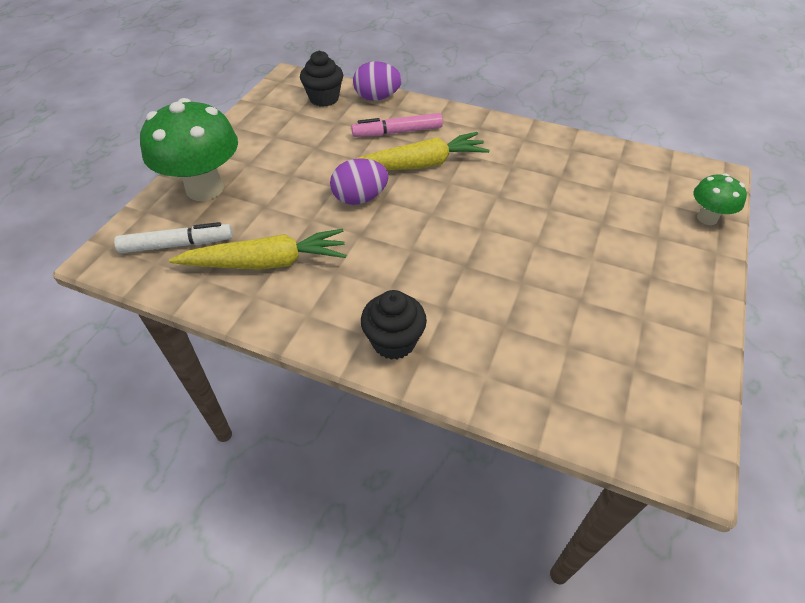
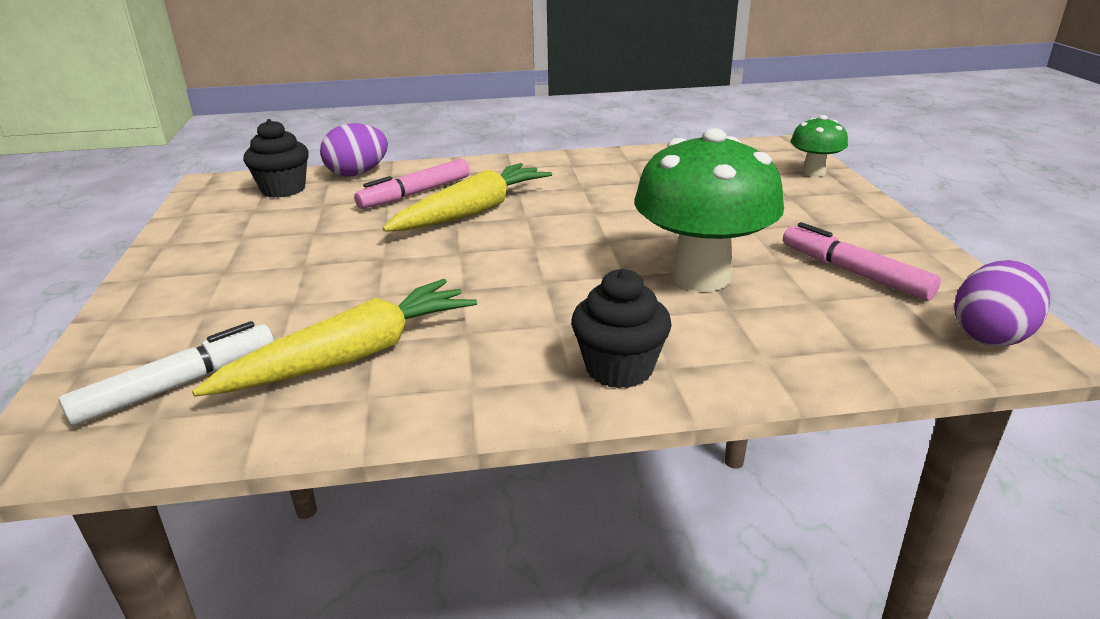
camera: 30 degrees left, 20 degrees down
(205, 188) = (173, 313): green mushroom -> green mushroom (701, 277)
(360, 198) = (427, 258): purple egg -> purple egg (991, 335)
(624, 334) = (854, 272): none -> pink marker

